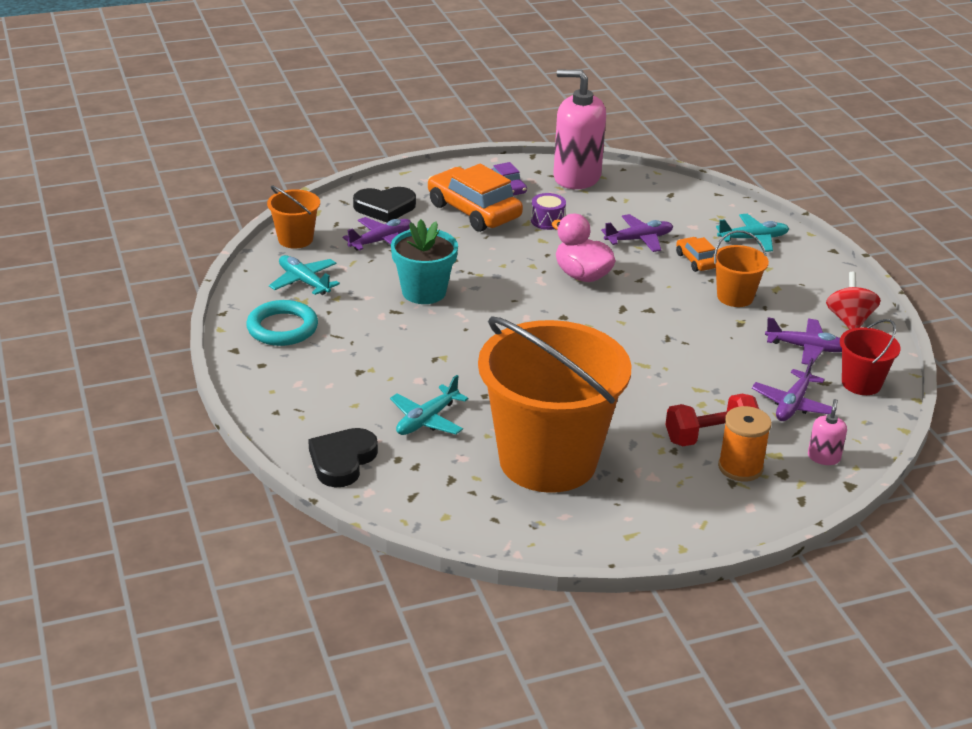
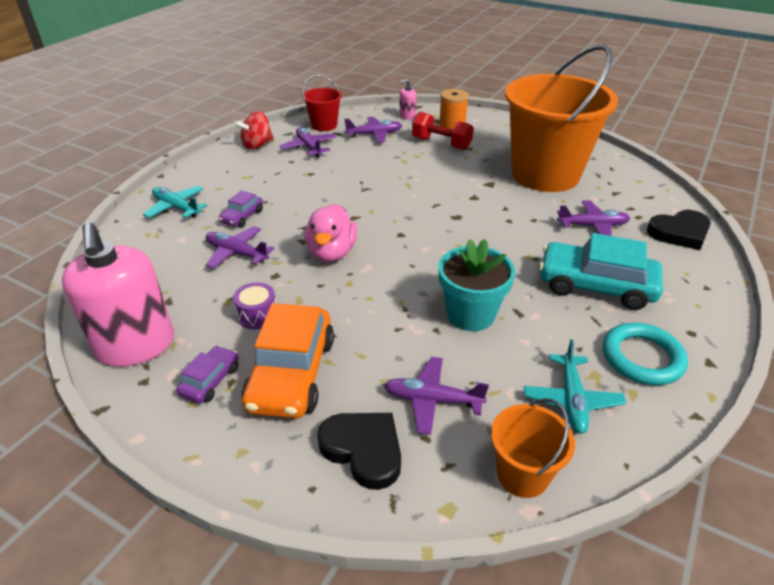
camera: 130 degrees left, 5 degrees up
(363, 362) = (596, 285): none -> turquoise car
(427, 420) = (592, 226): turquoise plane -> purple plane
(696, 261) = (242, 216): orange car -> purple car
(735, 297) = (278, 185): orange bucket -> none

